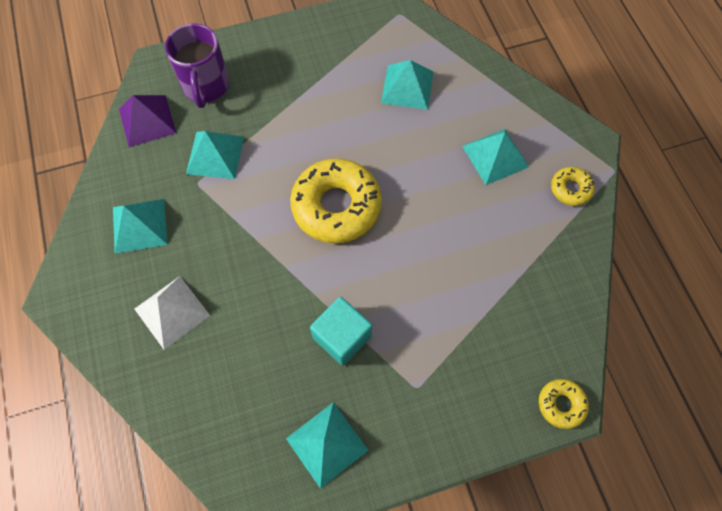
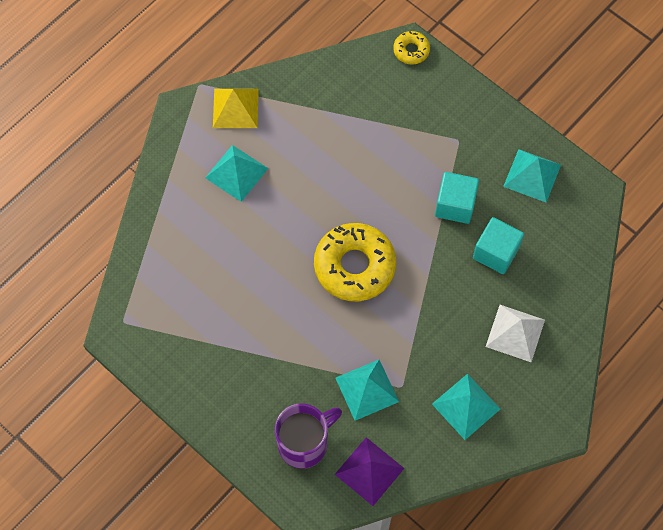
camera: 120 degrees left, 0 degrees up
(264, 346) = (496, 252): none -> turquoise cube
(407, 87) = (205, 272): turquoise pyramid -> none
(570, 189) = (235, 108): yellow donut -> yellow pyramid

